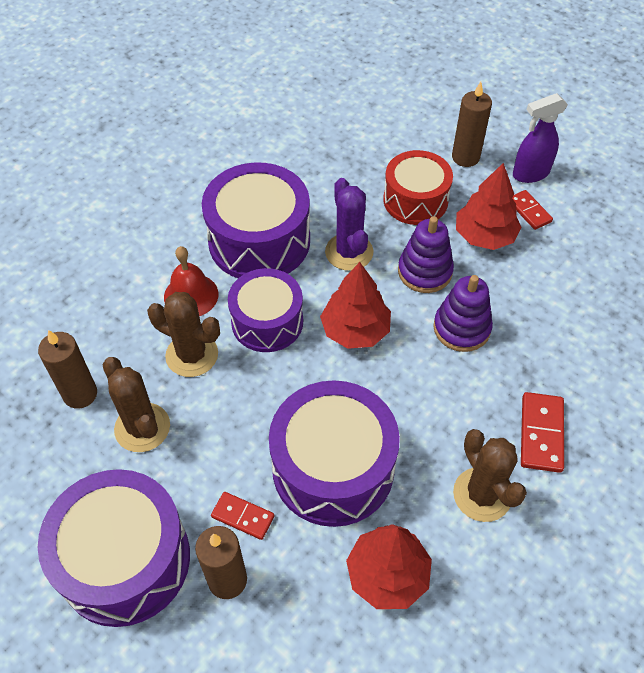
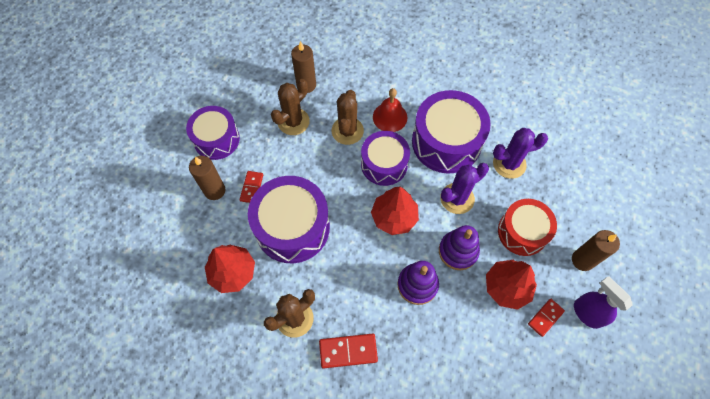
camera: 75 degrees right, 10 degrees up
(125, 560) = (216, 139): purple drum -> purple drum, size x0.66
(317, 185) = (509, 164): none -> purple cactus

